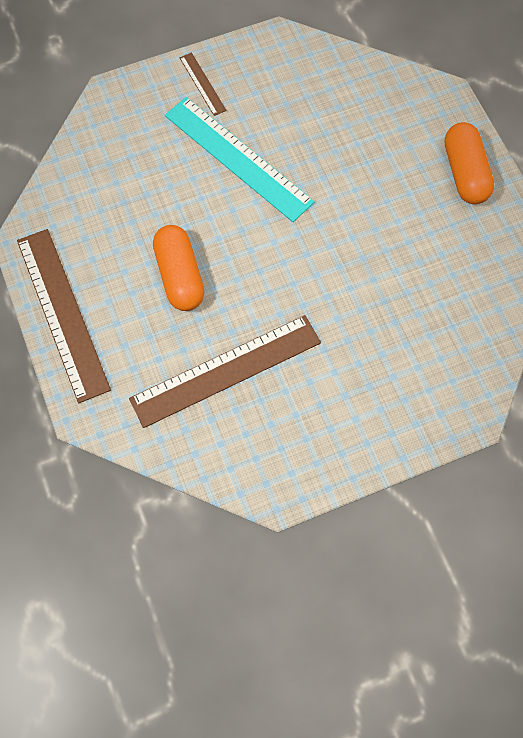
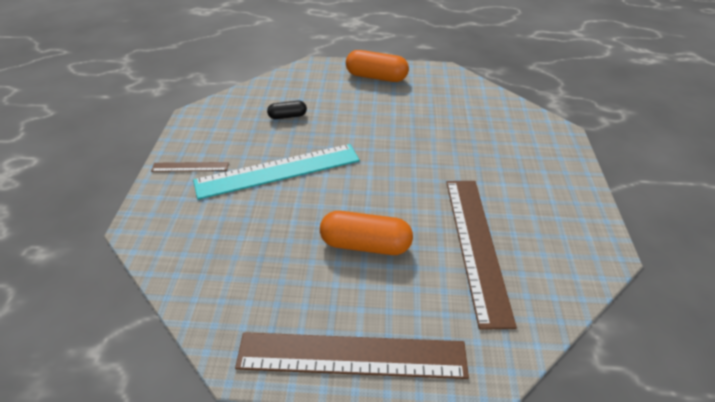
camera: 65 degrees left, 25 degrees down
(329, 121) = (287, 116): none -> black capsule

